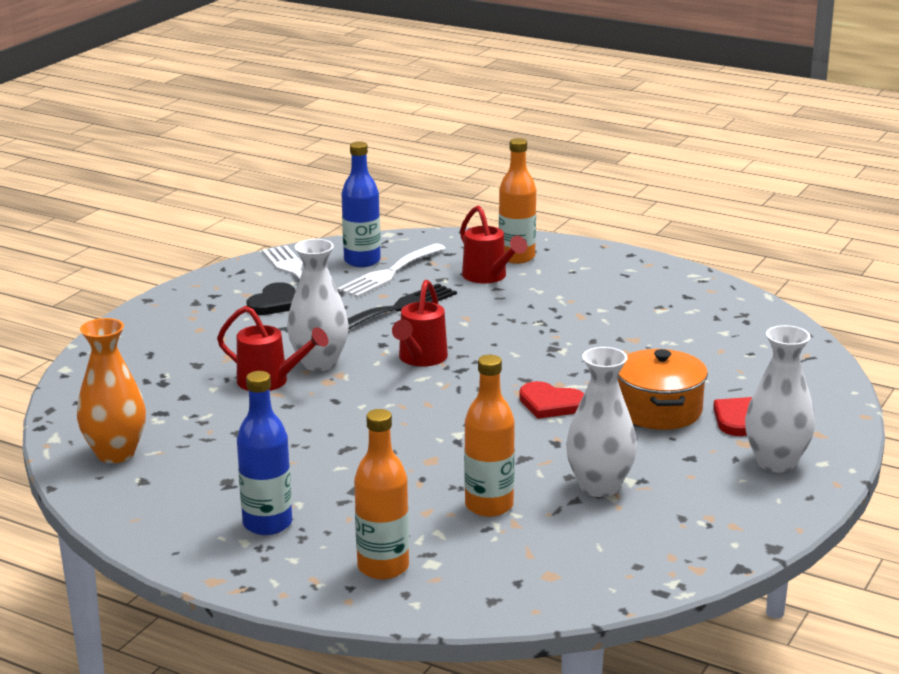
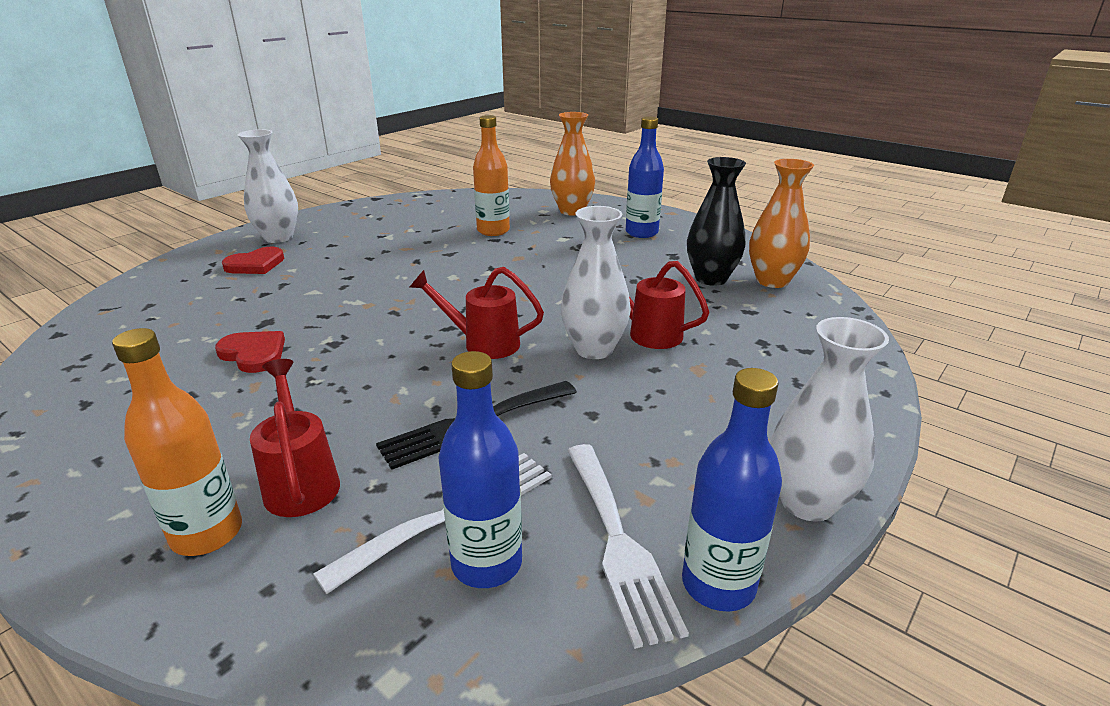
camera: 170 degrees left, 5 degrees up
(188, 450) = (711, 278): none -> black vase
(244, 264) = (718, 584): none -> blue bottle
(275, 303) = (649, 458): black heart -> none
(383, 567) = (572, 211): orange bottle -> orange vase
(420, 359) = (483, 343): red watering can -> red watering can turned 105 degrees counterclockwise
(550, 404) = (392, 288): red heart -> red heart (253, 354)
(599, 487) = (412, 234): white vase -> white vase (807, 502)
(659, 410) = (310, 275): orange pot -> none

